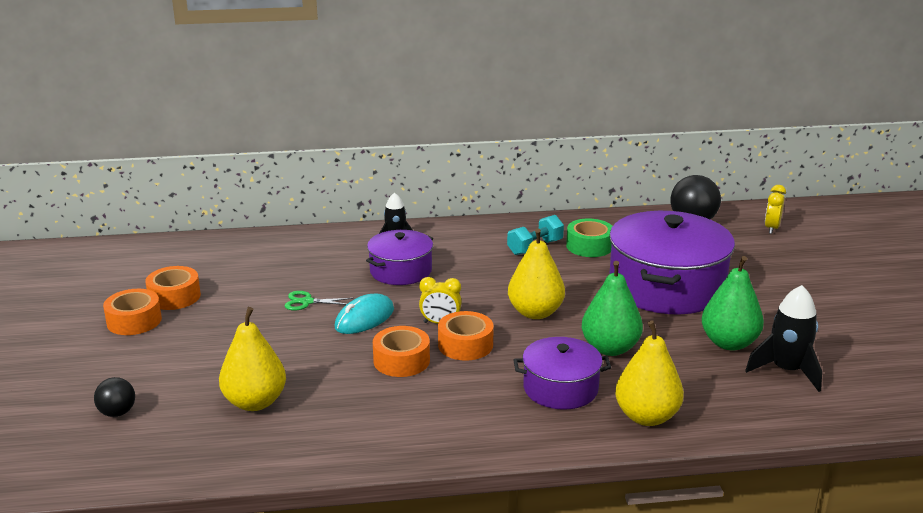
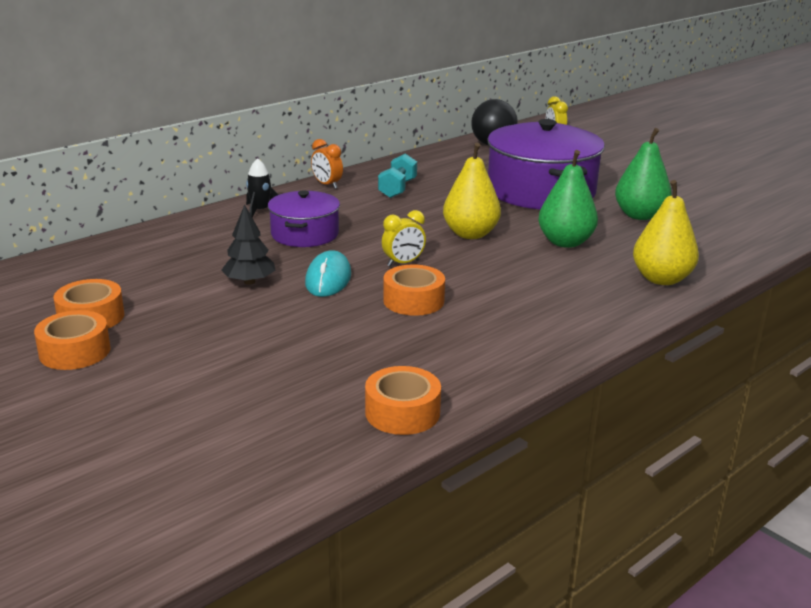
camera: 35 degrees left, 0 degrees up
(117, 413) = (187, 438): black ball -> none
(255, 402) = (326, 377): yellow pear -> none
(307, 302) = (249, 282): green scissors -> black tree
(465, 345) = (450, 273): orange tape -> orange tape (402, 412)
(480, 227) = (327, 185): none -> orange clock
(560, 388) = (572, 280): purple pot -> none
(589, 246) = (440, 178): green tape -> none
(787, 371) = (702, 222): black rocket -> none

